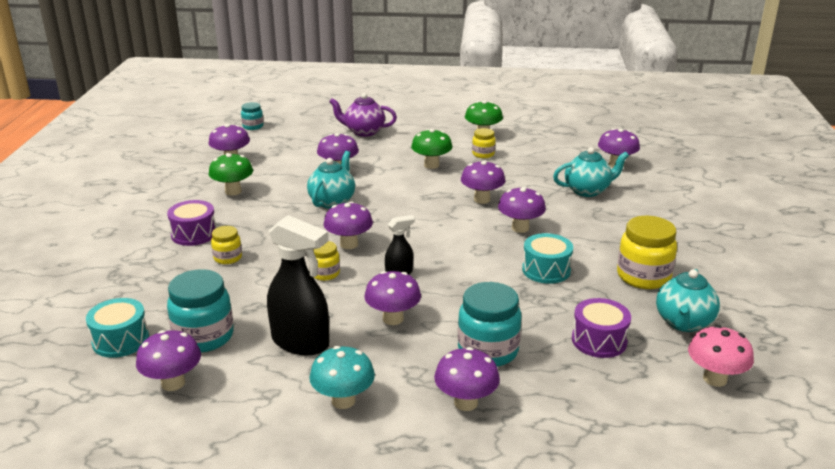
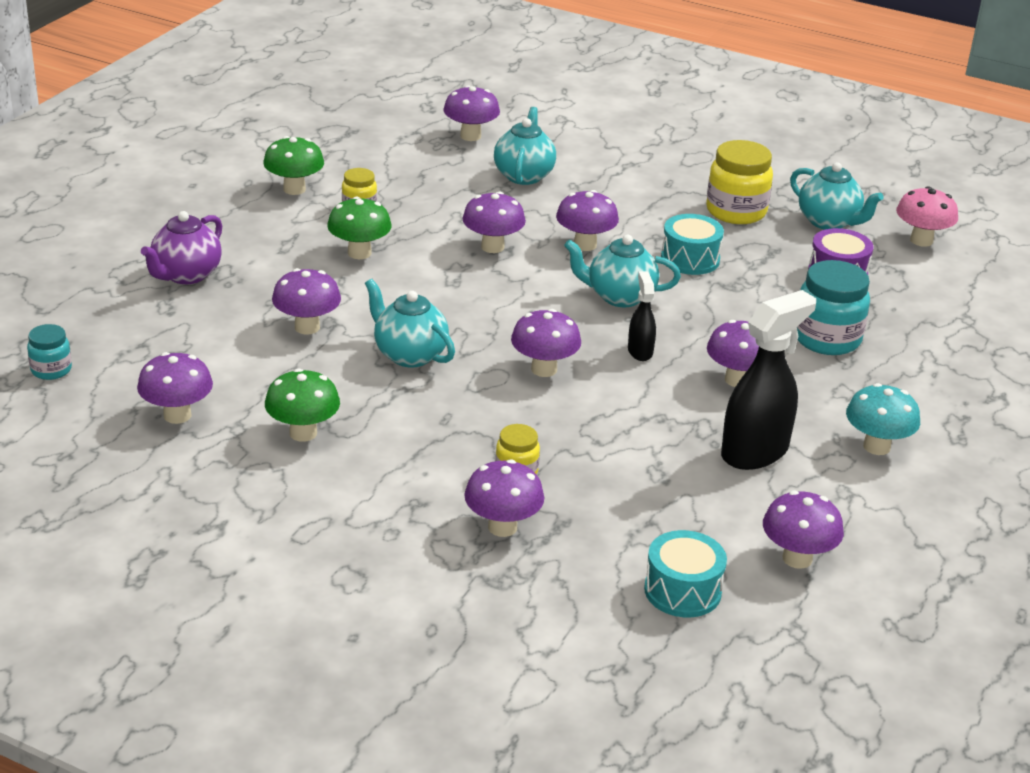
camera: 70 degrees left, 5 degrees up
(194, 234) = (422, 491): purple drum -> none
(204, 337) = (708, 521): turquoise jar -> none
(325, 274) = (608, 403): yellow jar -> none
(464, 253) = (619, 297): none -> turquoise teapot
(466, 402) = (907, 376): purple mushroom -> purple mushroom (502, 527)

